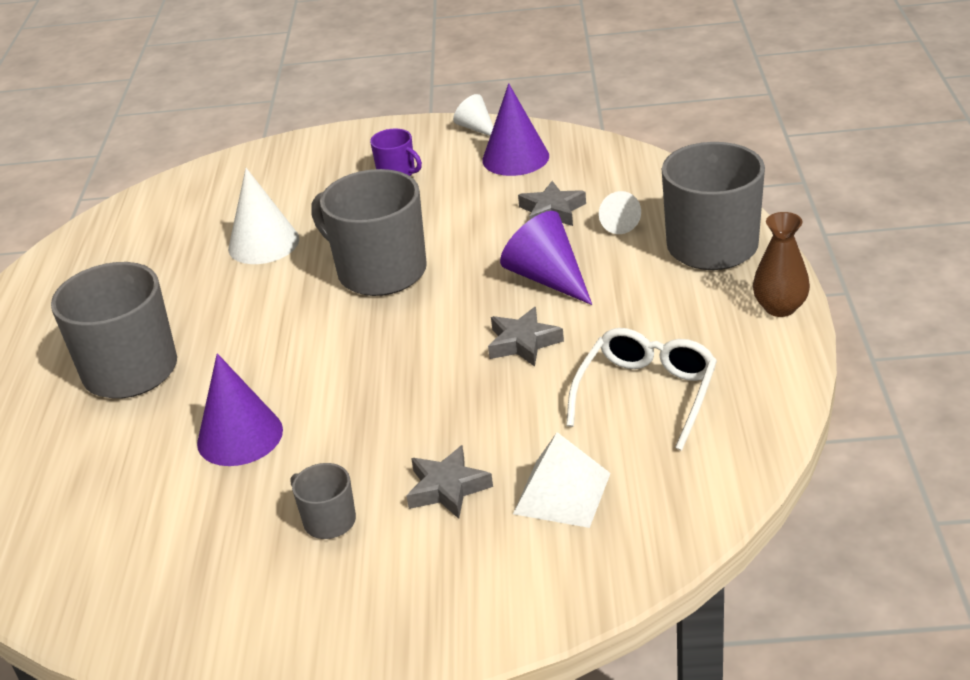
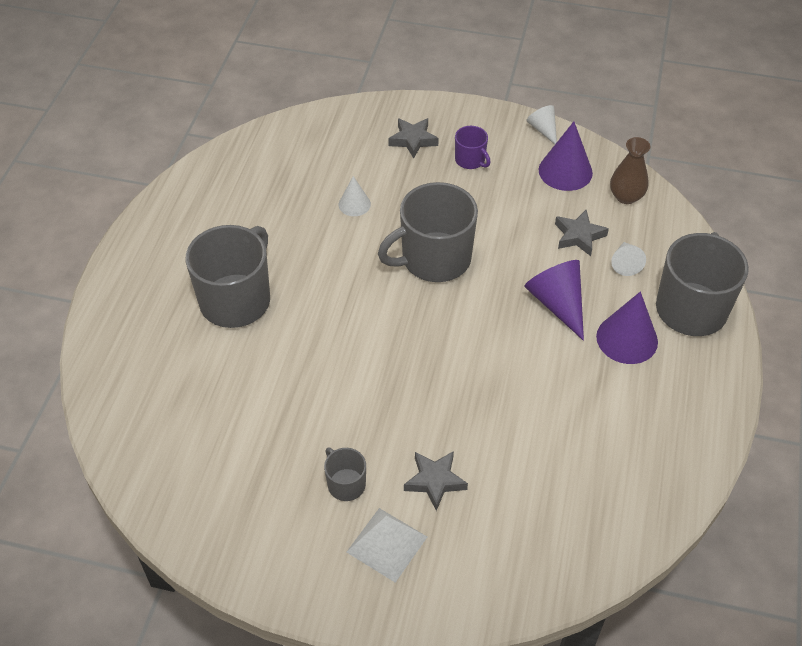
camera: 10 degrees right, 15 degrees up
(240, 436) = (300, 387): purple cone -> purple cone (627, 339)
(263, 243) = (354, 204): white cone -> white cone, size x0.59
(380, 271) = (434, 259): grey mug -> grey mug turned 75 degrees counterclockwise
(523, 343) = (523, 362): grey star -> grey star (413, 140)
(562, 493) = (514, 511): white pyramid -> white pyramid (387, 544)
(647, 393) = (600, 439): white glasses -> none
(780, 307) = (724, 386): brown vase -> brown vase (626, 196)

